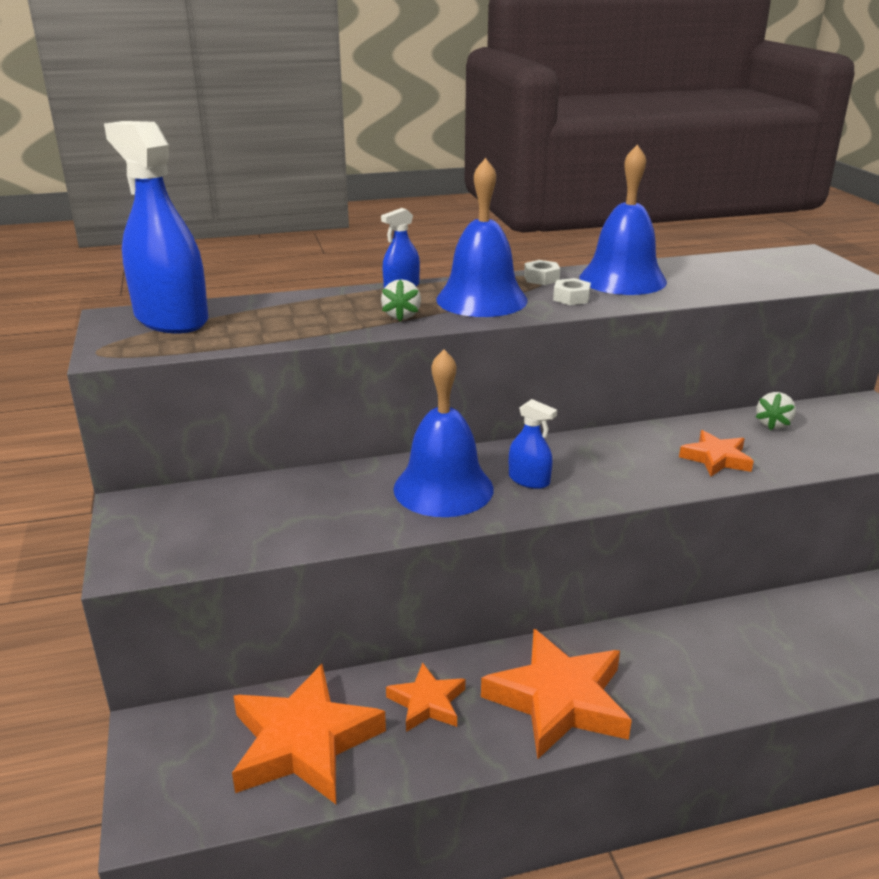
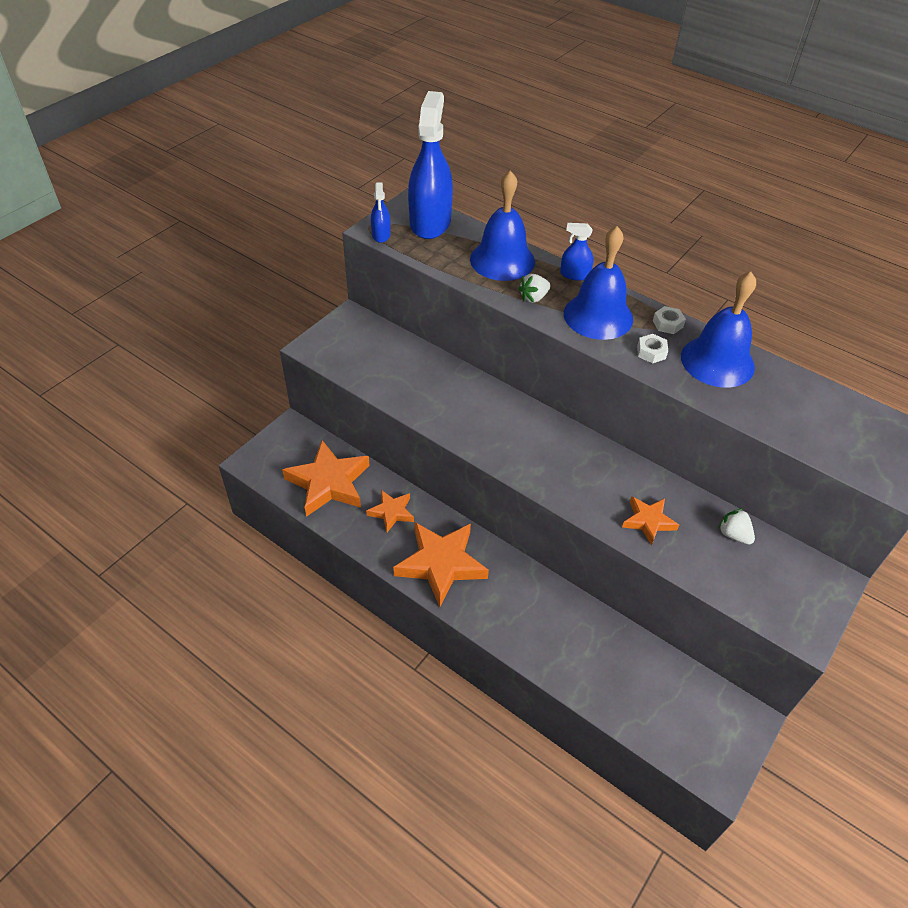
camera: 50 degrees right, 20 degrees up
(443, 488) = (480, 415): blue bell -> blue bell (502, 260)
(529, 480) = (526, 445): blue spray bottle -> blue spray bottle (381, 235)
(773, 424) = (733, 534): white strawberry -> white strawberry turned 60 degrees clockwise

